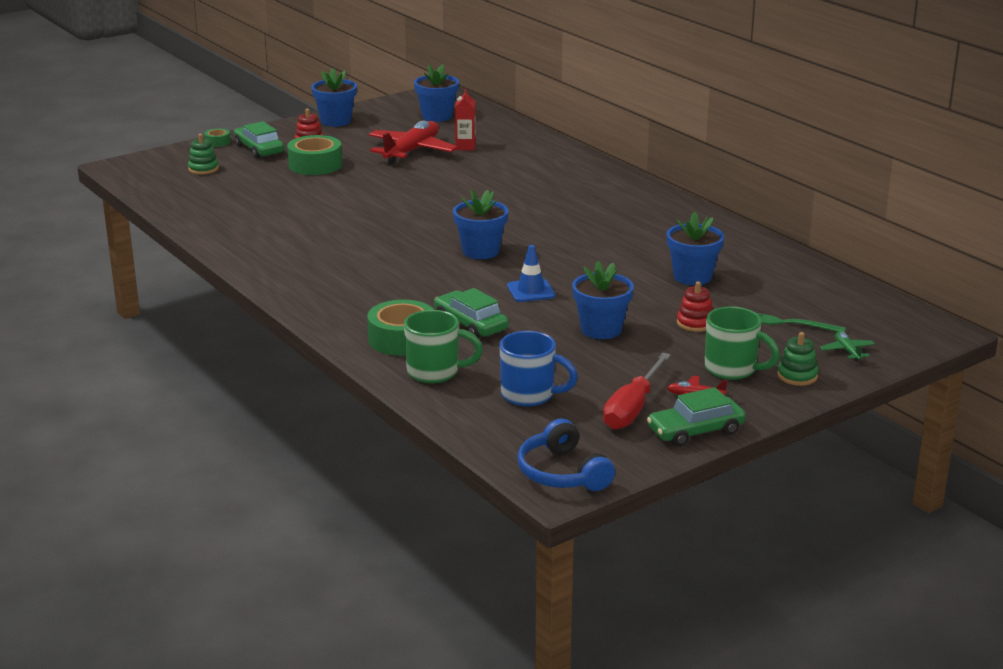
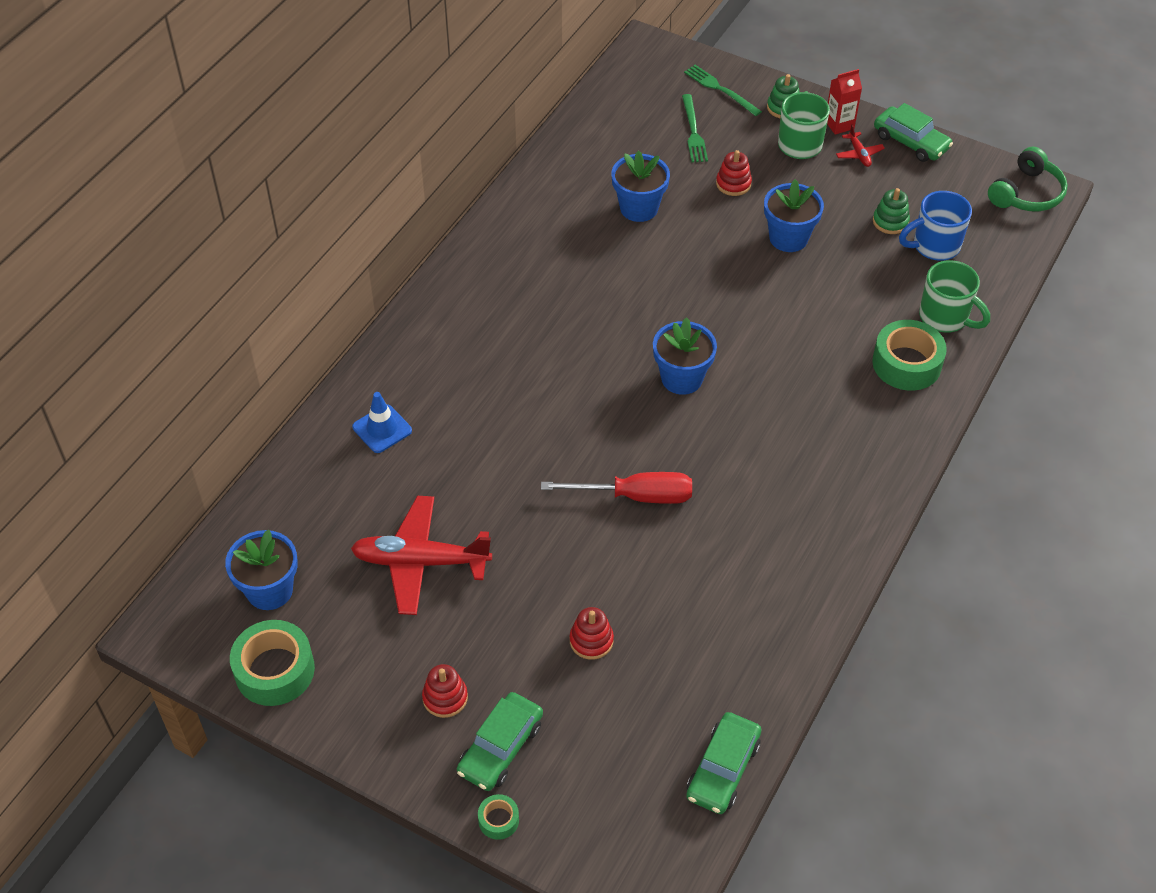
camera: 115 degrees left, 25 degrees up
(203, 169) = (607, 777): green stacking toy -> green stacking toy (890, 222)
(296, 182) = (591, 640): none -> red stacking toy
(315, 165) = (523, 648): green tape -> green tape (274, 670)
(336, 121) = (342, 708): blue flower pot -> none
(435, 372) = (945, 317): green mug -> green mug turned 150 degrees clockwise
(465, 147) = (377, 510): red carton -> red carton (839, 125)
(471, 324) = (842, 327): green car -> green car (722, 769)
(530, 395) = (934, 246): blue mug -> blue mug turned 105 degrees counterclockwise
(531, 291) = (746, 309): blue traffic cone -> blue traffic cone (382, 429)
(562, 473) = (1026, 193): blue headphones -> green headphones
(632, 408) = (906, 183): red screwdriver -> red screwdriver (635, 496)
(847, 351) = (720, 89): green plane -> green fork

